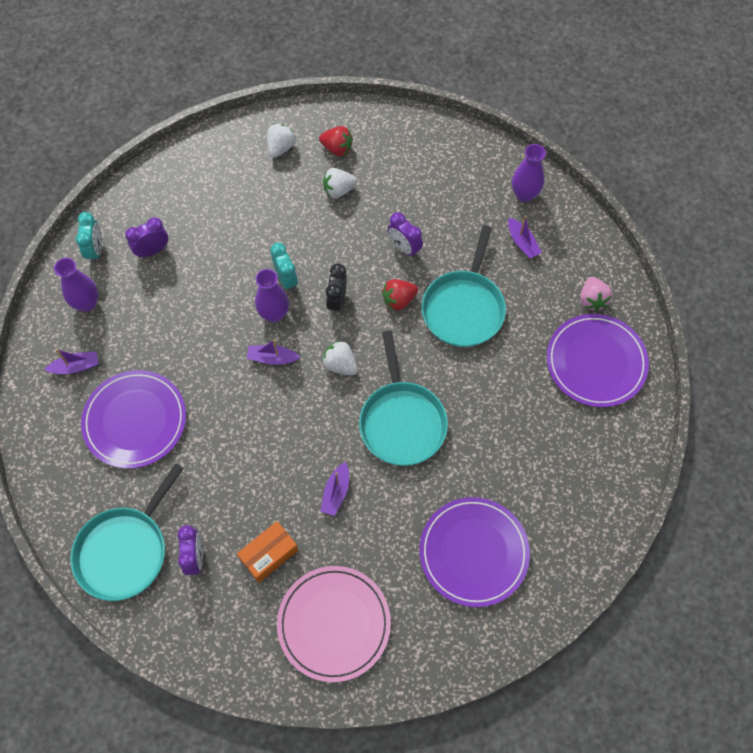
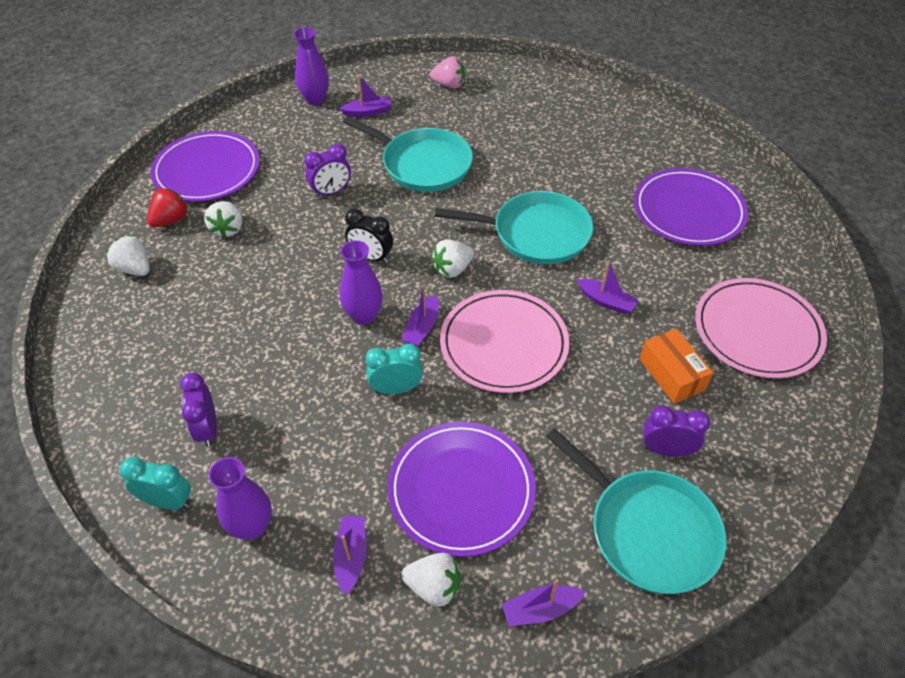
camera: 75 degrees left, 15 degrees down
(57, 488) = (540, 609): none -> purple boat
(63, 421) = (434, 586): none -> white strawberry
(270, 421) = (504, 344): none -> pink plate
(286, 279) = (322, 296): turquoise clock -> turquoise clock (396, 389)
(399, 300) = (392, 208): red strawberry -> none
(596, 362) = (513, 96): purple plate -> purple plate (207, 170)

